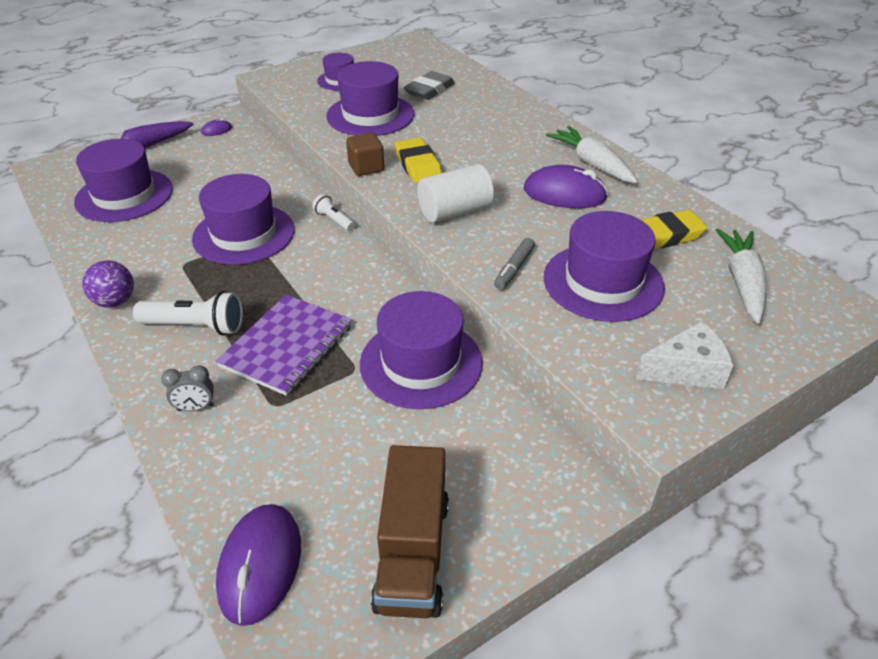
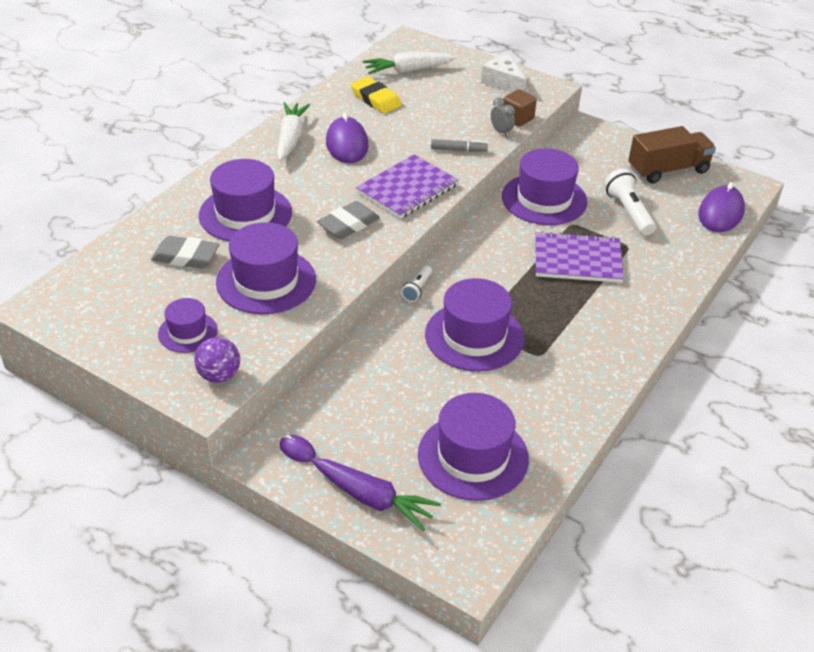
camera: 115 degrees left, 0 degrees up
(115, 301) = (610, 371): purple ball -> purple ball (219, 375)
(195, 326) = (597, 312): white flashlight -> white flashlight (628, 212)
(195, 408) = (660, 278): grey clock -> grey clock (501, 132)
(260, 565) = (721, 213): purple mouse -> purple mouse turned 45 degrees counterclockwise
(366, 167) = (371, 252): brown cube -> brown cube (517, 118)
(418, 165) = (348, 224): yellow eraser -> grey eraser
(455, 211) = (407, 189): white cylinder -> purple notebook
(592, 164) = (291, 138): white carrot -> white carrot turned 150 degrees clockwise
(603, 282) = (446, 116): purple hat -> purple hat (245, 214)

